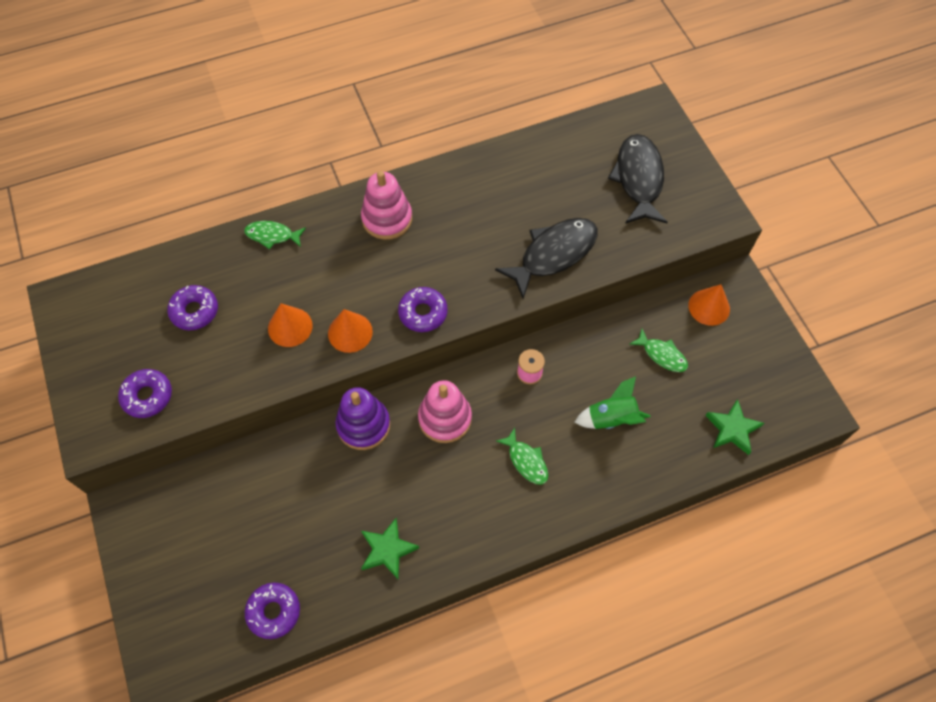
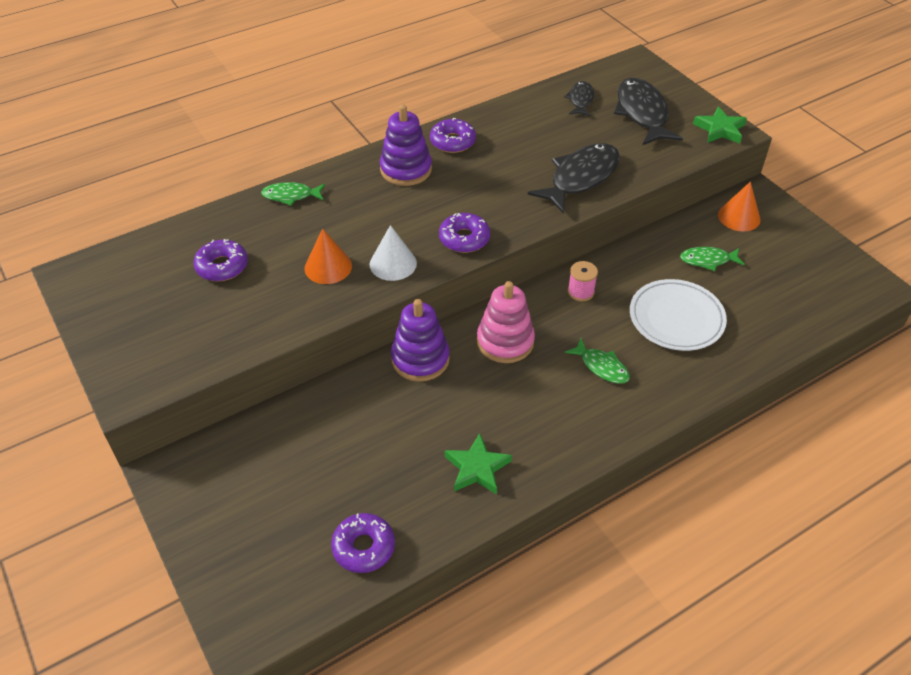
camera: 10 degrees left, 15 degrees down
(147, 396) = (185, 345): purple donut -> purple donut (452, 142)
(350, 332) = (393, 263): orange cone -> white cone
(387, 219) = (406, 169): pink stacking toy -> purple stacking toy
(581, 152) = (580, 100): none -> black fish
(611, 418) = (676, 318): green rocket -> white plate
(662, 355) = (708, 260): green fish -> green fish turned 150 degrees clockwise
(732, 429) = (799, 311): green star -> green star (720, 129)

